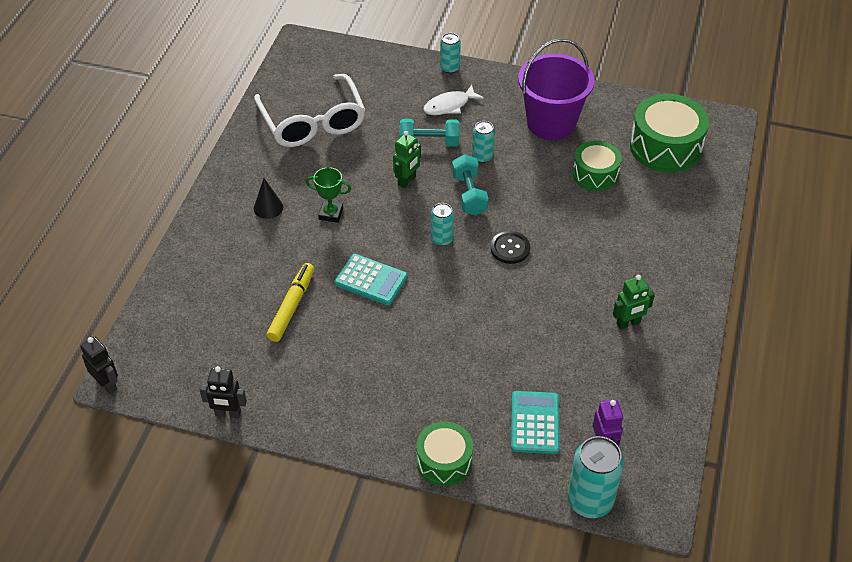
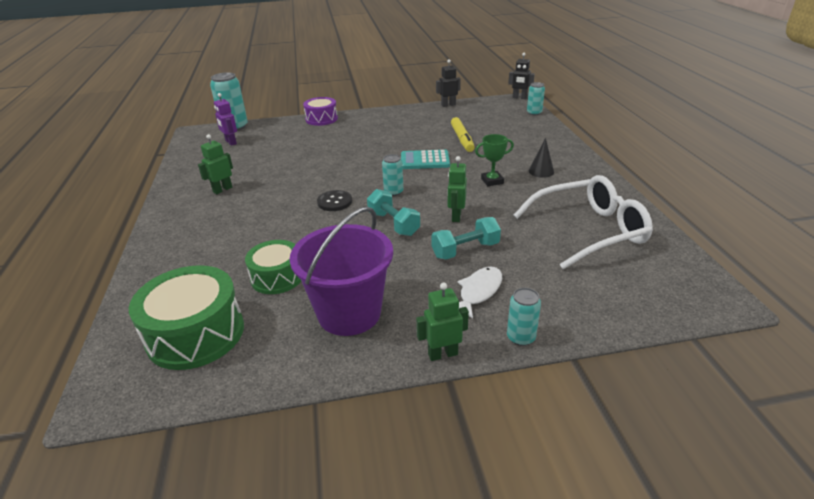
camera: 155 degrees right, 15 degrees down
(313, 122) = (589, 230): white glasses -> white glasses turned 120 degrees clockwise
(444, 461) = (321, 119): green drum -> purple drum
(482, 157) = (403, 255): turquoise can -> turquoise can (534, 113)
(505, 76) = (442, 354): none -> green robot
(535, 423) = (276, 139): turquoise calculator -> none

